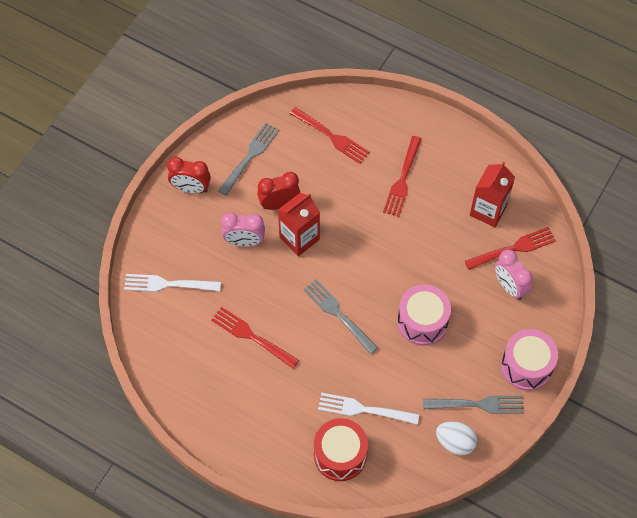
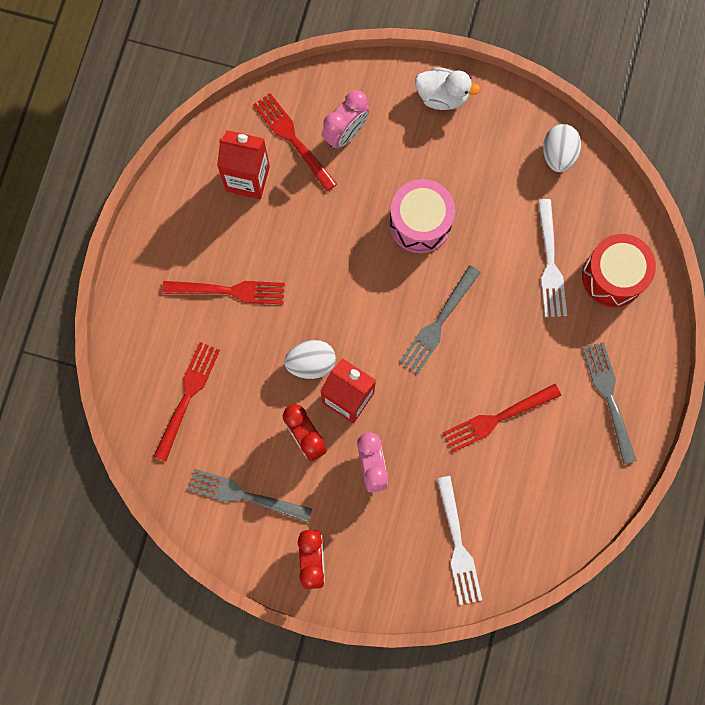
camera: 105 degrees left, 15 degrees up
(252, 337) = (498, 418): red fork -> red fork turned 45 degrees clockwise
(332, 220) = (311, 363): none -> white egg
(476, 405) = (506, 140): grey fork -> grey fork (609, 398)
(526, 366) = (442, 96): pink drum -> white duck

